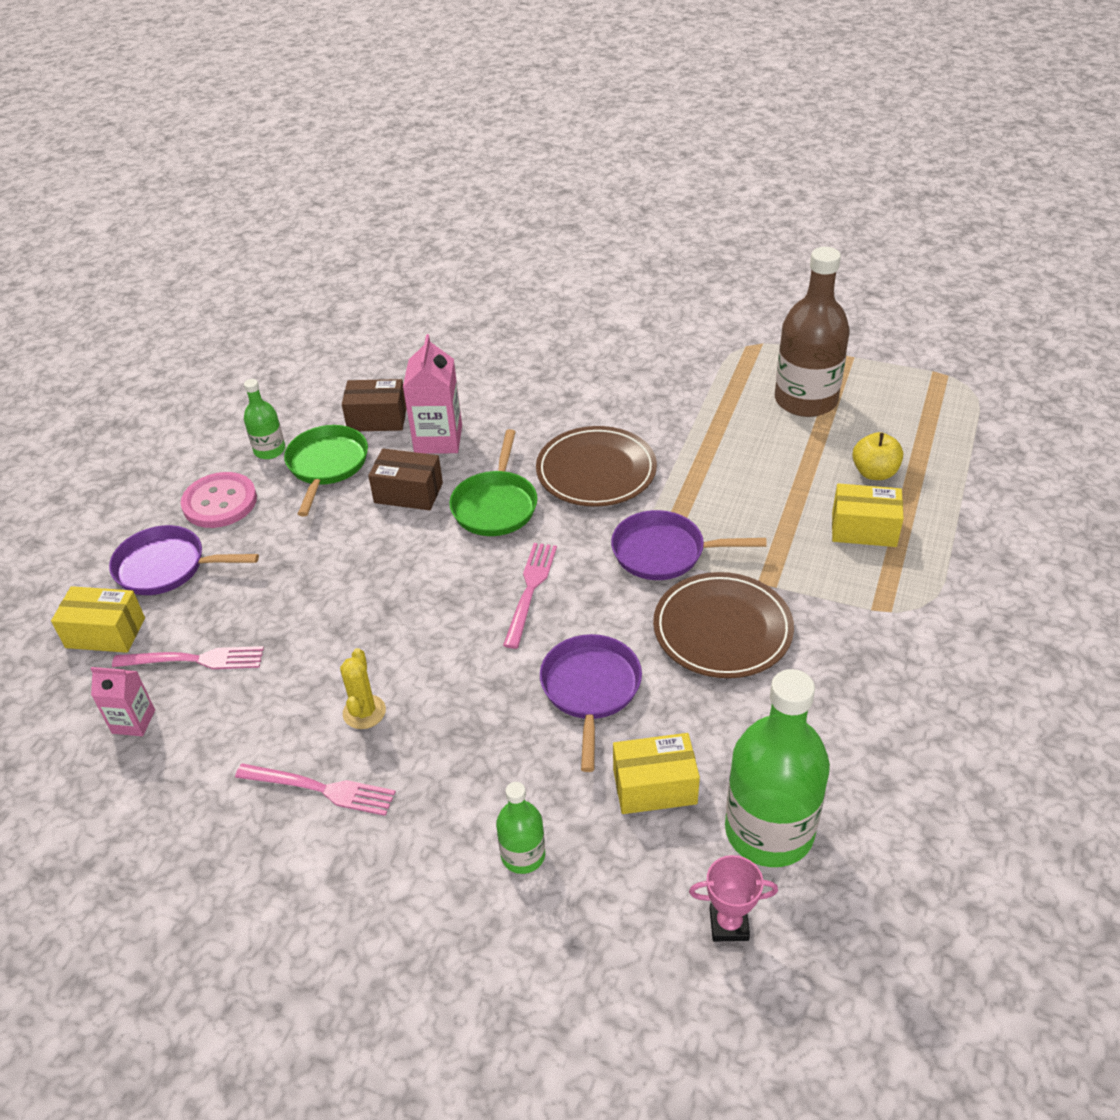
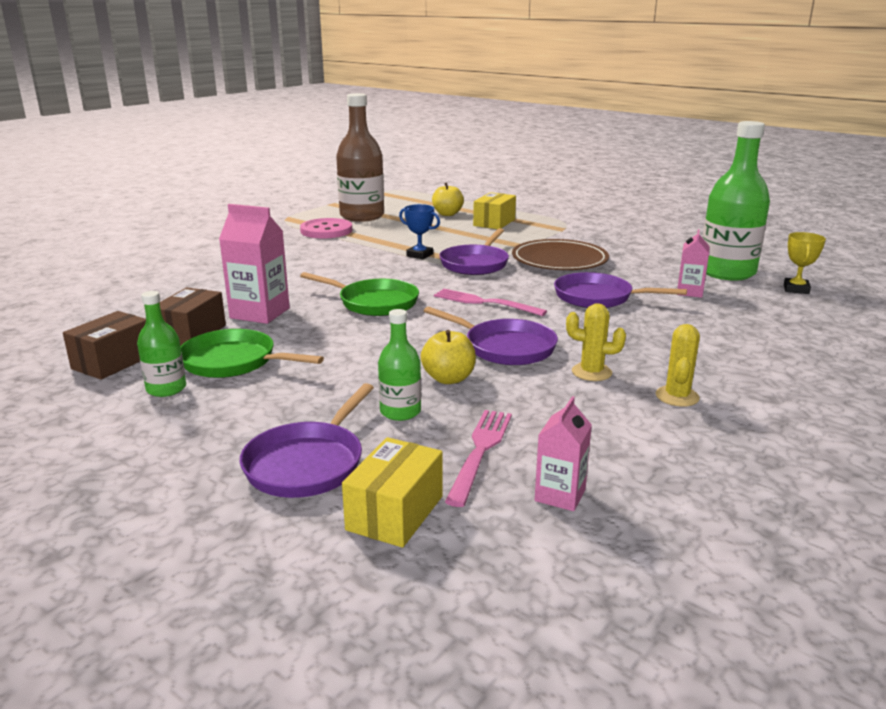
camera: 75 degrees left, 20 degrees down
(220, 502) = (224, 423): pink button -> pink button (326, 230)
(322, 789) = (677, 396): pink fork -> yellow cactus
(325, 608) = (448, 378): none -> yellow apple
(408, 493) = (321, 331): brown box -> brown box (113, 362)
(408, 633) = (505, 347): none -> purple pan
(523, 855) = (747, 332): green bottle -> green bottle (400, 412)
(596, 471) = (369, 270): brown plate -> none
(654, 786) = (689, 292): yellow box -> pink carton
(671, 495) = (419, 255): none -> blue trophy
(729, 924) = (796, 289): pink trophy -> yellow trophy

